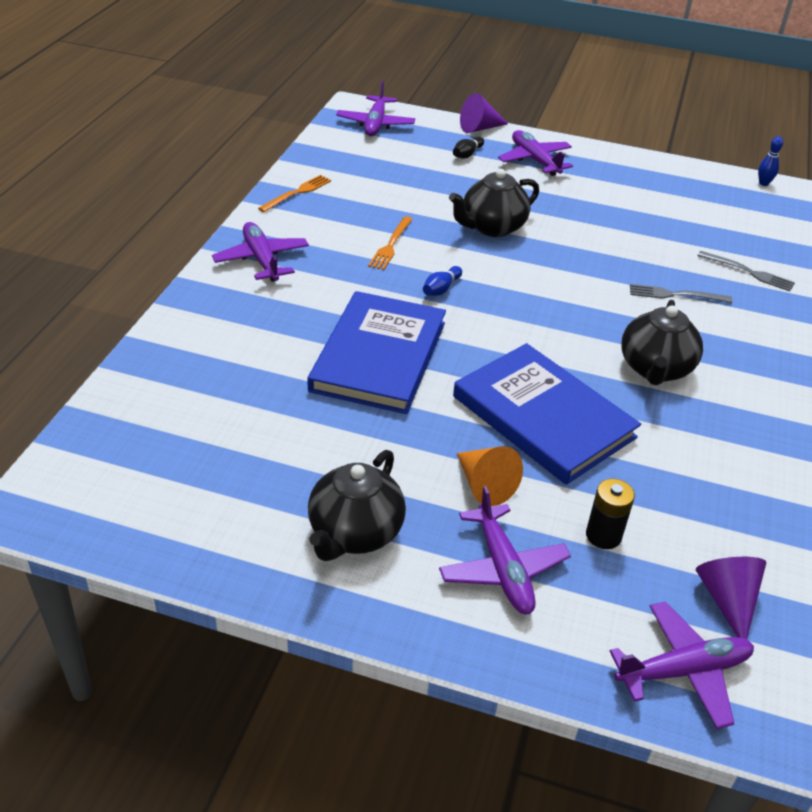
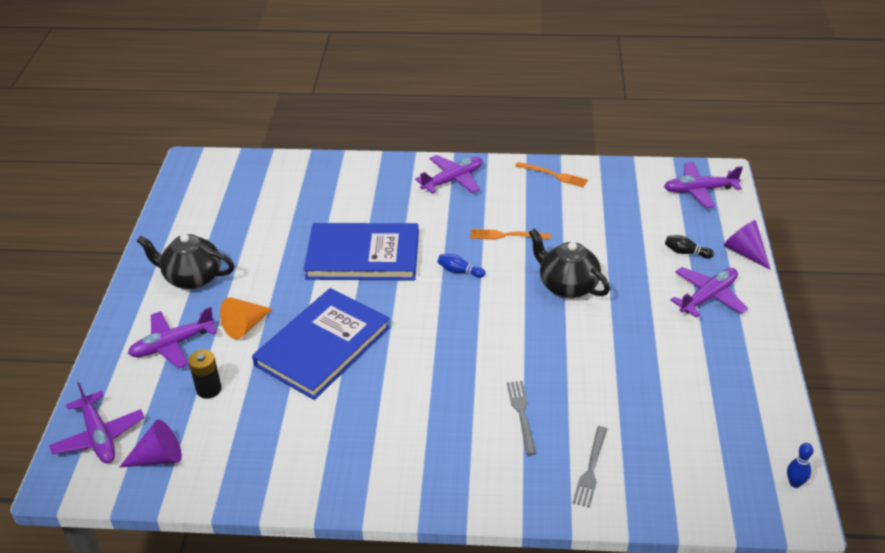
camera: 80 degrees right, 0 degrees up
(655, 369) = (404, 406): black teapot -> none

